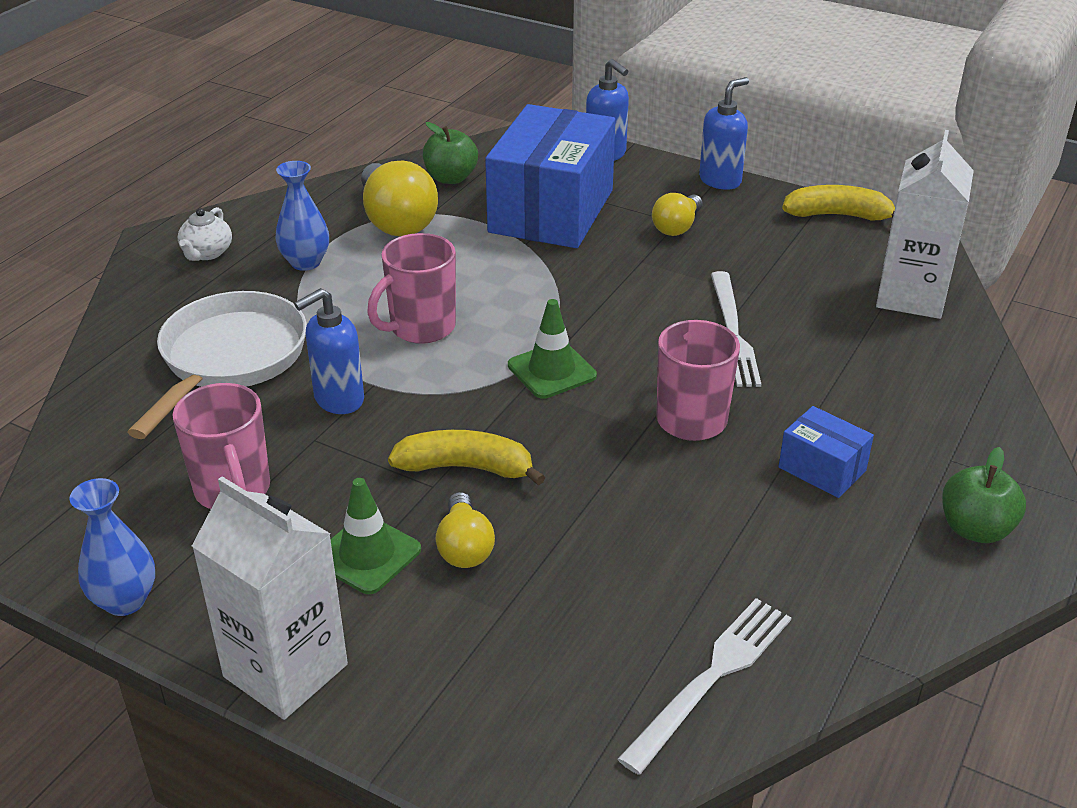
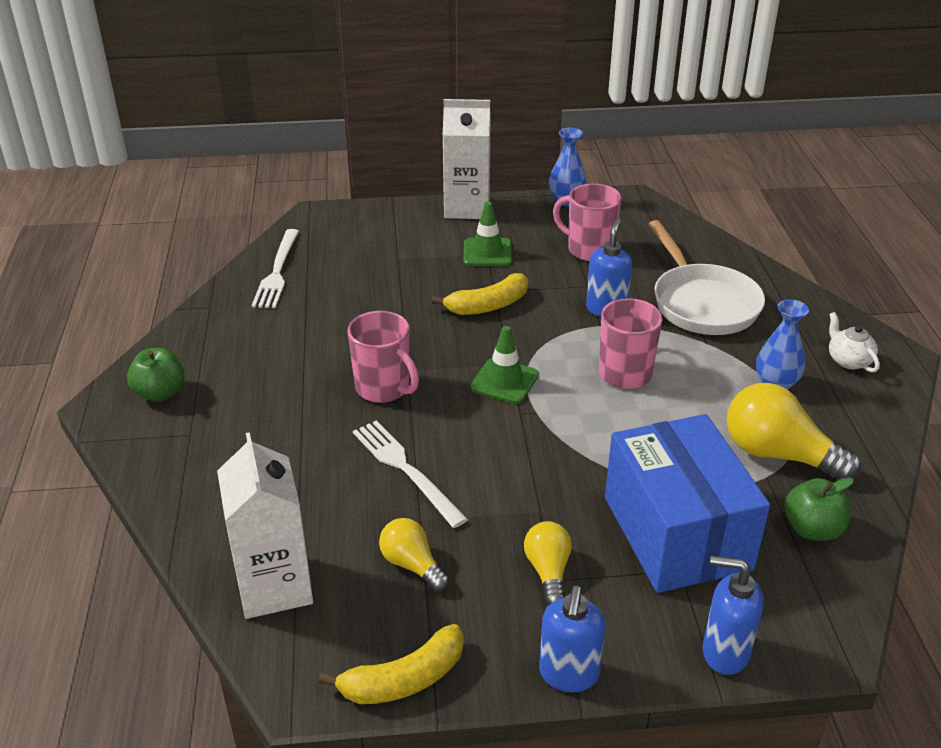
camera: 145 degrees right, 0 degrees up
(464, 547) = (444, 273): yellow light bulb -> yellow light bulb (412, 565)
(822, 469) = (275, 391): blue box -> none

